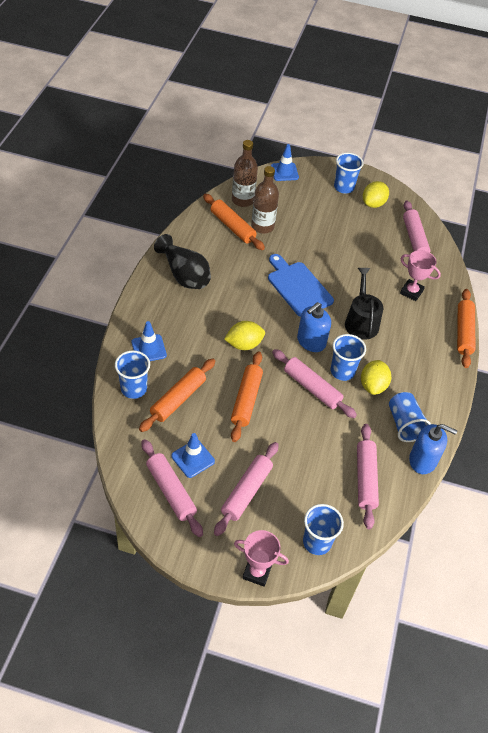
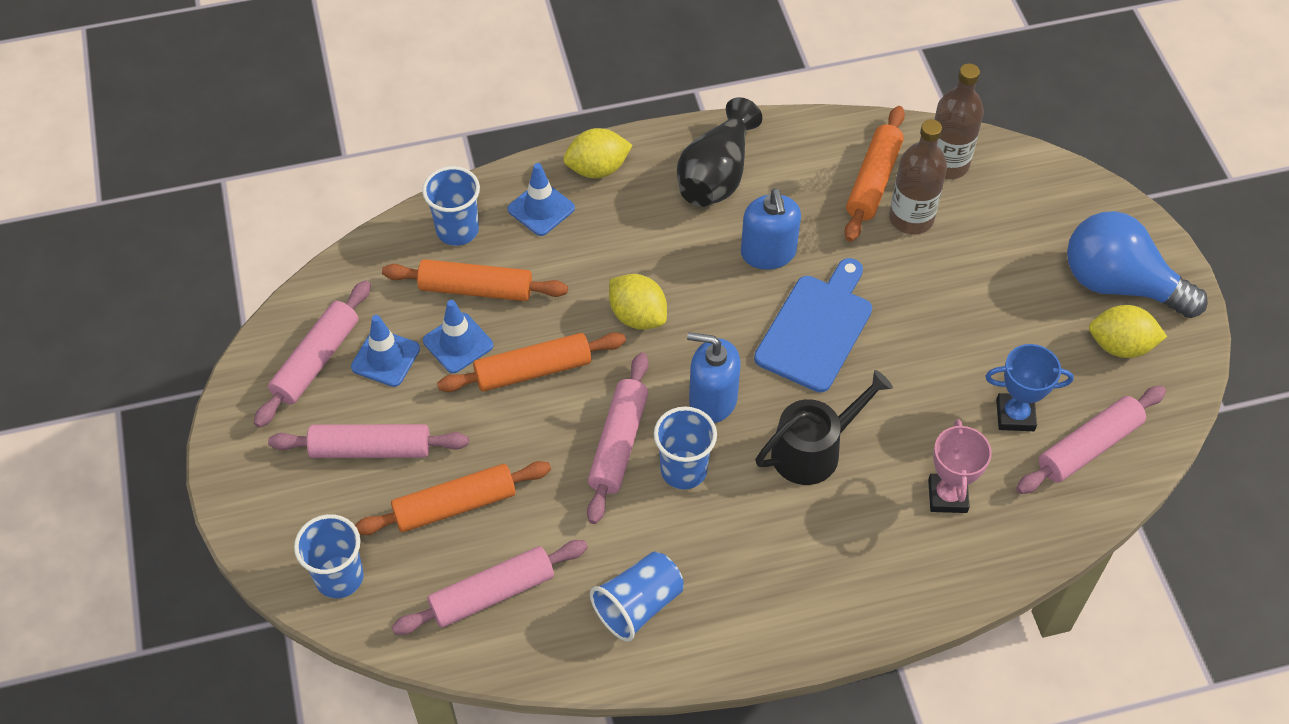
camera: 65 degrees right, 5 degrees up
(257, 572) = (247, 524): pink trophy -> none
(284, 172) = (1072, 185): blue traffic cone -> blue traffic cone (458, 343)
(344, 187) = (1119, 284): blue cup -> blue light bulb
(373, 385) = (686, 526): yellow lemon -> yellow lemon (597, 169)
(385, 251) = (1015, 415): none -> blue trophy
(423, 460) = (583, 662): blue soap dispenser -> blue soap dispenser (768, 253)
(463, 332) = (917, 618): orange rolling pin -> orange rolling pin (455, 505)

